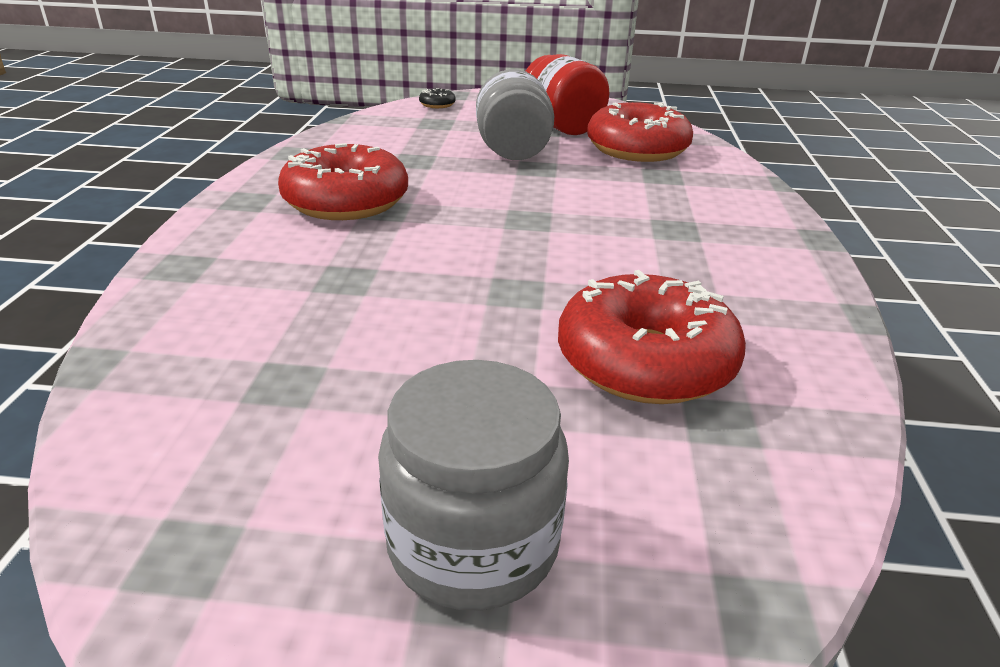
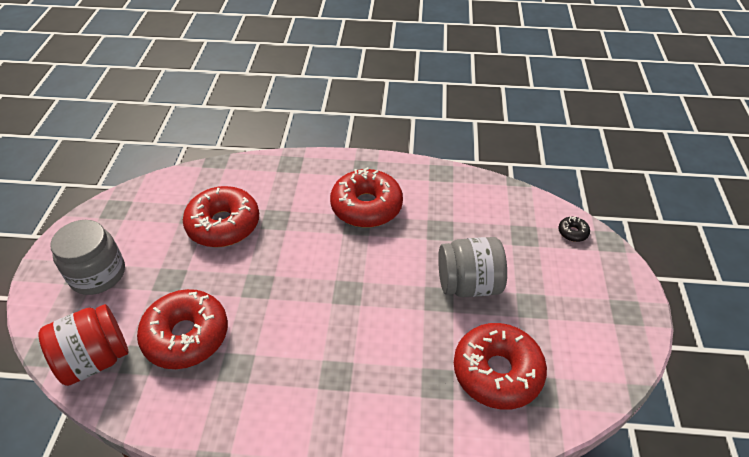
camera: 90 degrees right, 15 degrees up
(339, 337) = (223, 225): none -> red donut
(561, 127) = (541, 318): red jar -> red jar (95, 359)

